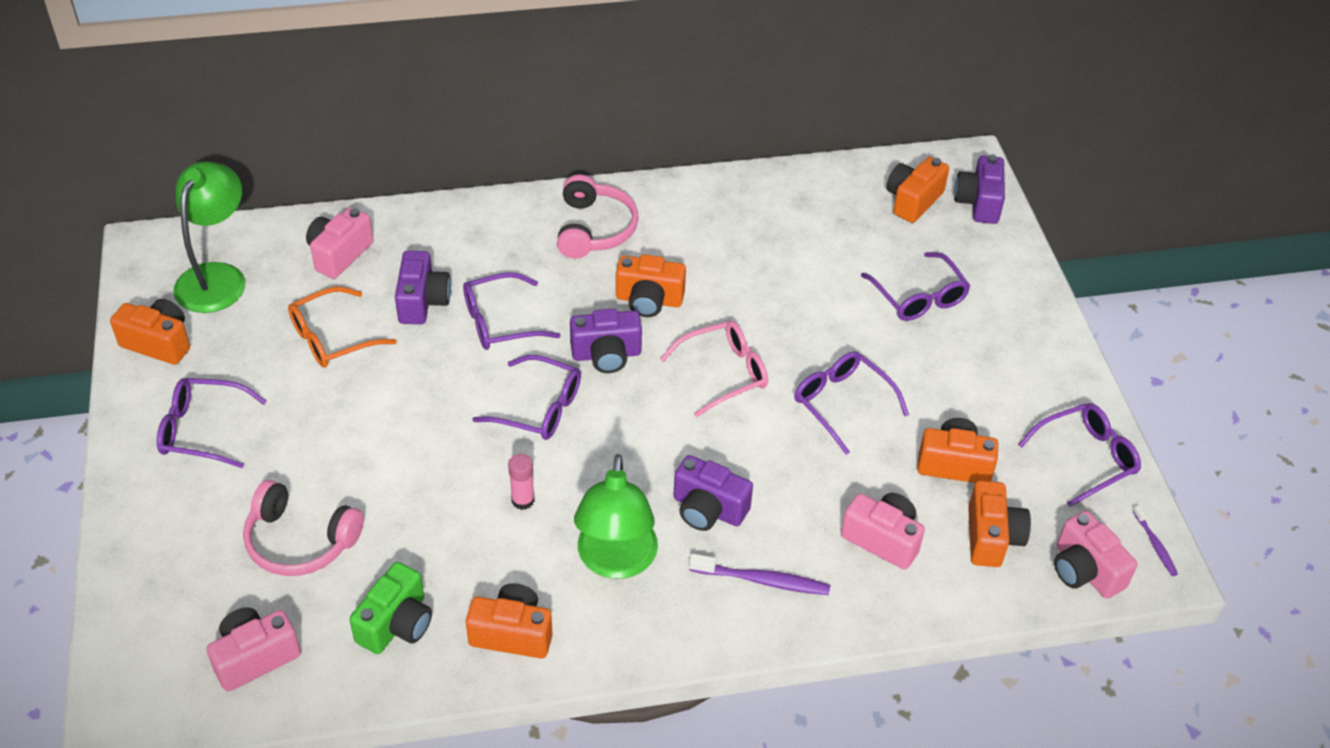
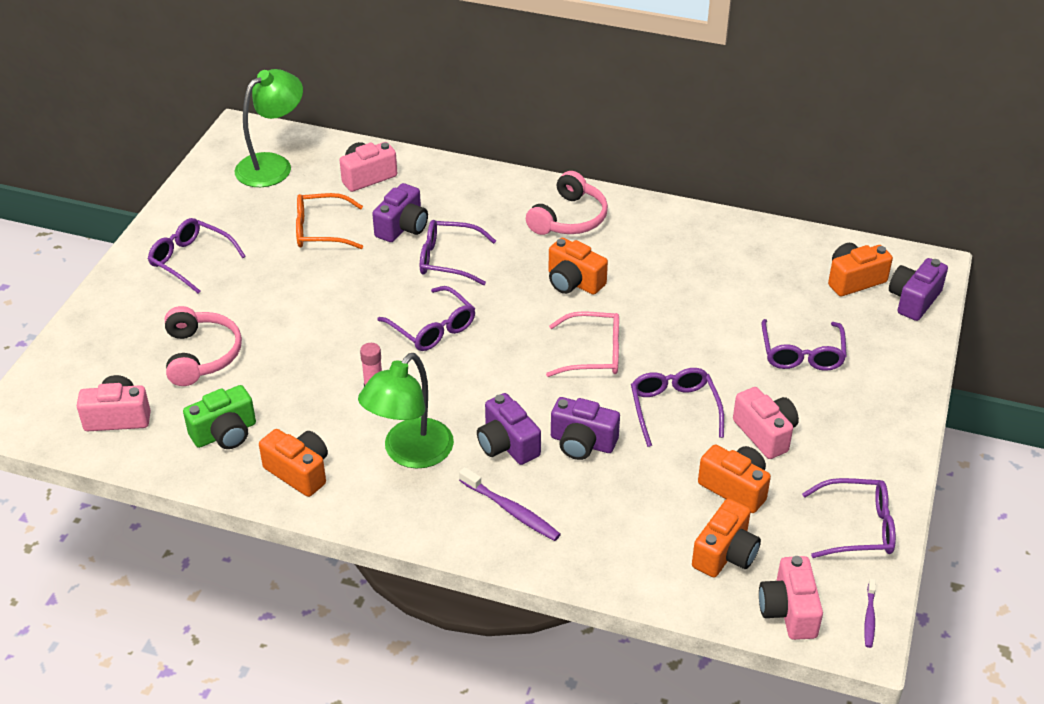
camera: 30 degrees right, 5 degrees down
(159, 343) = (203, 195): orange camera -> none
(300, 541) = (201, 355): pink headphones -> pink headphones turned 150 degrees counterclockwise
(606, 355) = (511, 309): purple camera -> purple camera (582, 443)
(882, 539) = (631, 519): pink camera -> pink camera (765, 434)

